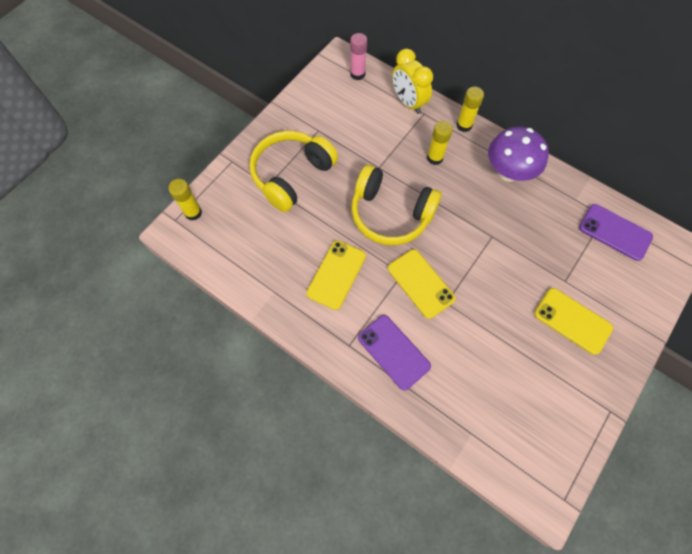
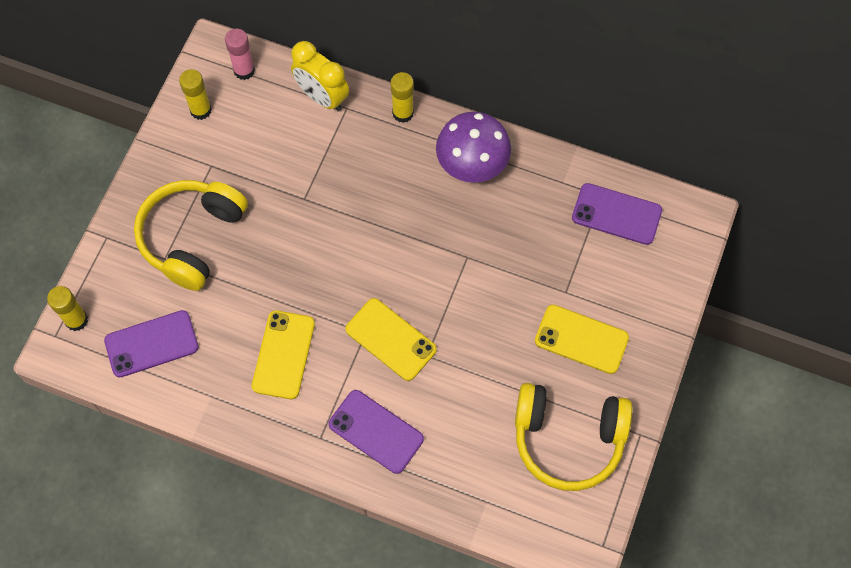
camera: 15 degrees left, 0 degrees up
(241, 243) = (151, 344): none -> purple phone
(390, 214) = (333, 259): yellow headphones -> yellow headphones (568, 439)
(435, 158) = (374, 168): yellow glue stick -> yellow glue stick (201, 110)

